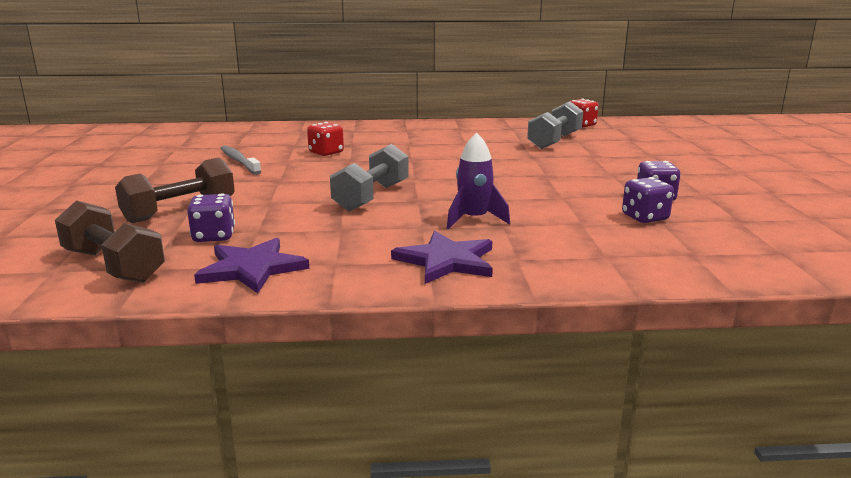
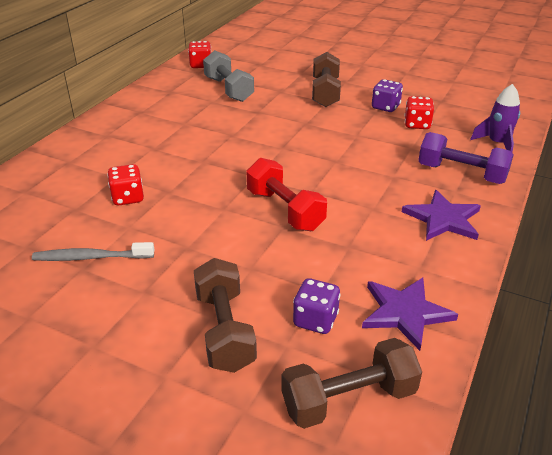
camera: 60 degrees left, 15 degrees up
(371, 197) = (285, 210): grey dumbbell -> red dumbbell
(474, 219) = (374, 182): purple rocket -> purple rocket (497, 144)
(566, 256) = (461, 173): none -> purple dumbbell
(628, 170) = (325, 93): none -> brown dumbbell
(645, 218) = (417, 124): purple dice -> red dice

